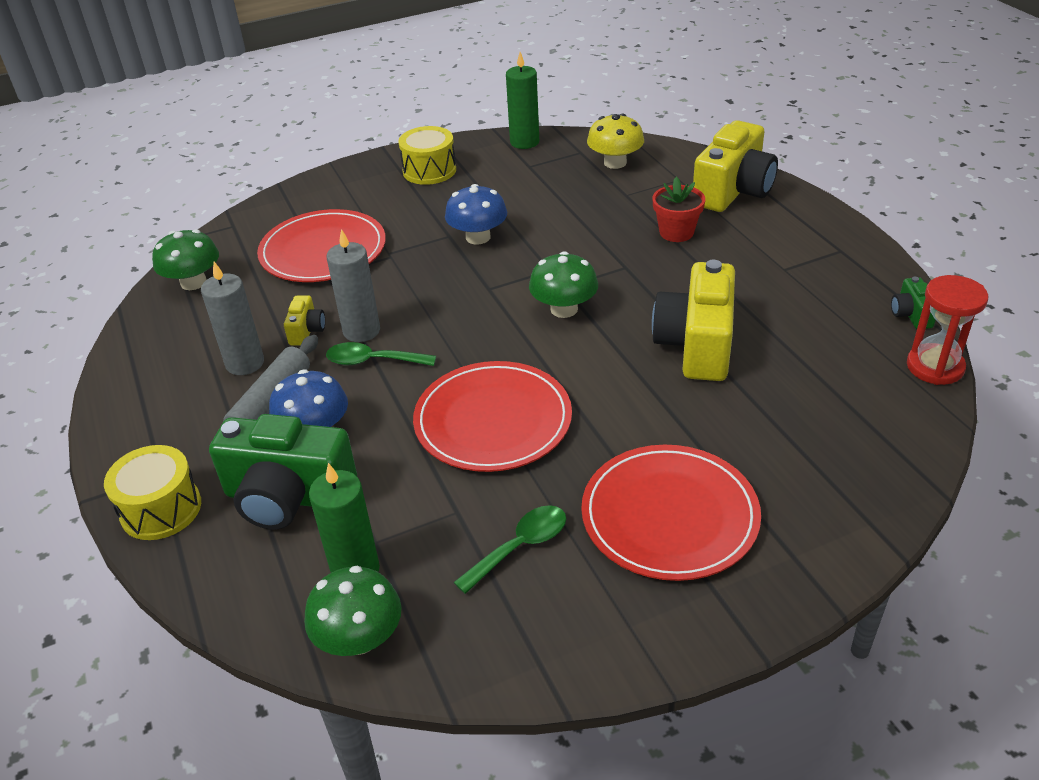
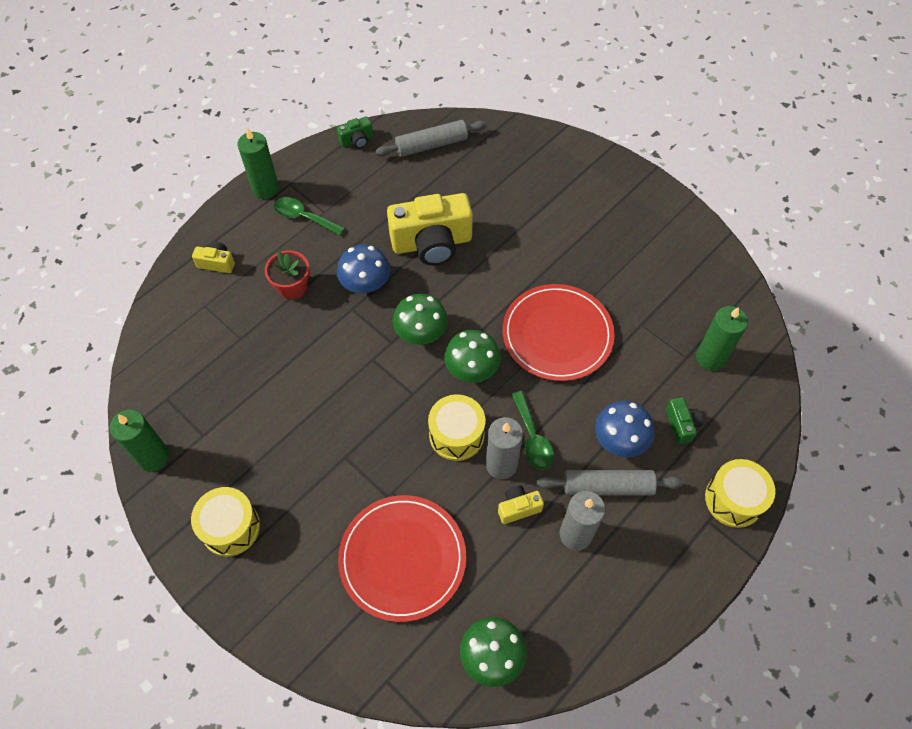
camera: 115 degrees left, 20 degrees up
(288, 497) = (681, 424): green camera -> green camera, size x0.45
(359, 638) = (749, 334): green mushroom -> green mushroom (472, 368)
(419, 308) = (456, 435): none -> yellow drum
(478, 237) = (341, 431): blue mushroom -> blue mushroom (365, 283)
(520, 547) = (649, 283): green spoon -> green spoon (304, 217)
(615, 163) = (183, 363): yellow mushroom -> none
(669, 515) = (589, 222): red plate -> none
(733, 191) = (217, 263): yellow camera -> yellow camera, size x0.45
(837, 232) = (265, 189): none -> green candle
(887, 382) = (431, 145): none -> grey rolling pin
(935, 367) = (407, 125): red hourglass -> none

